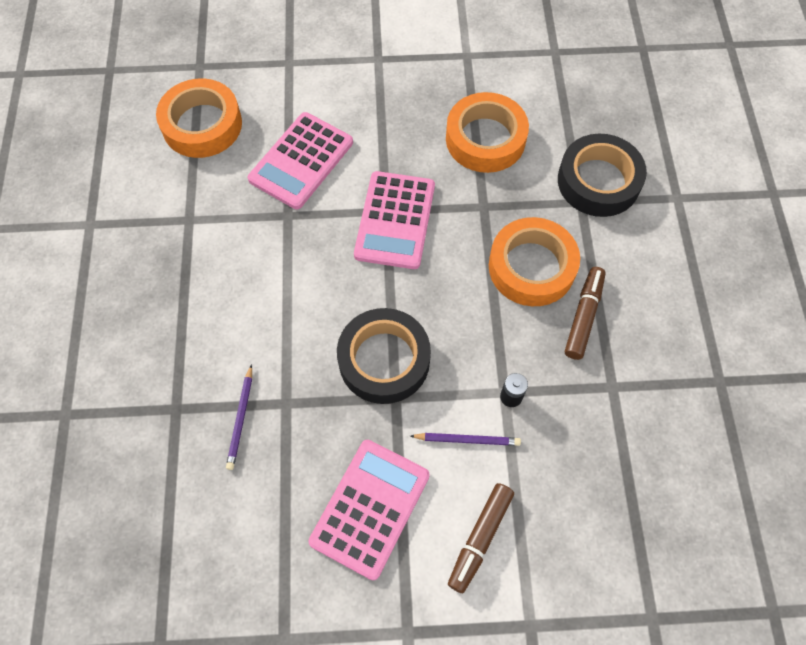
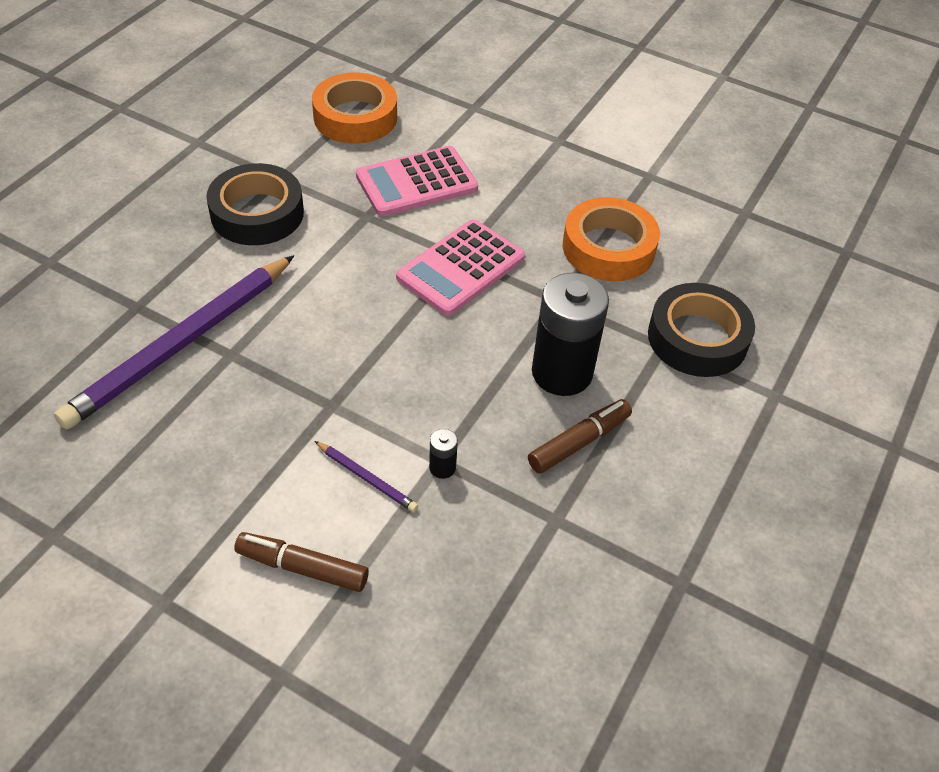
camera: 30 degrees right, 15 degrees down
(241, 419) = (181, 344): purple pencil -> purple pencil, size x2.48
(370, 508) = (225, 479): pink calculator -> none
(384, 360) = (349, 370): black tape -> black tape (257, 213)
(480, 538) = (302, 567): brown marker -> brown marker turned 45 degrees clockwise
(531, 267) = (562, 373): orange tape -> black battery

